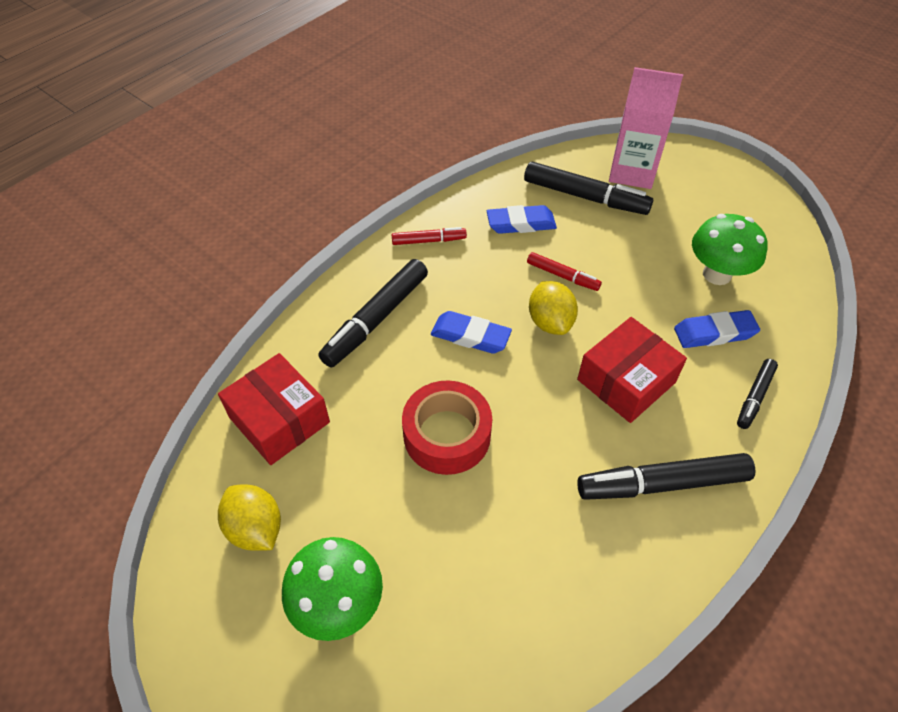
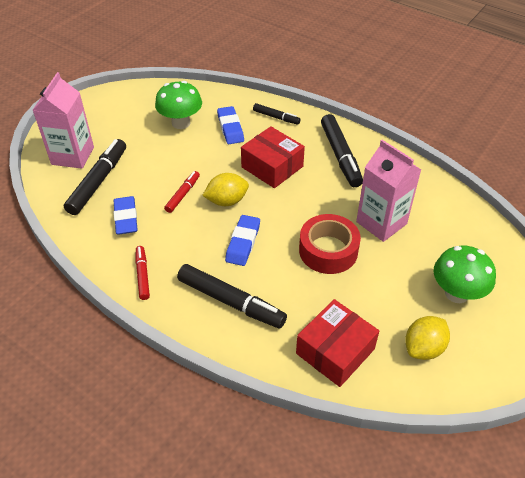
camera: 95 degrees left, 5 degrees down
(498, 520) = (381, 223): none -> pink carton

